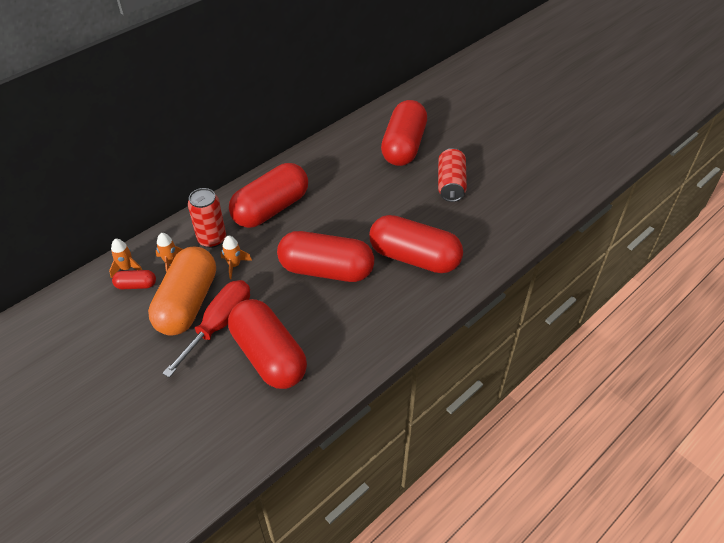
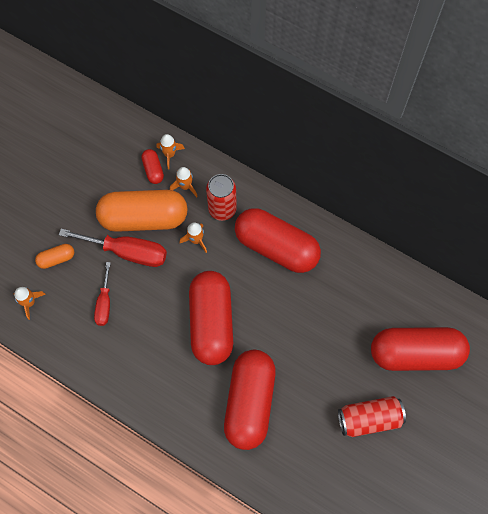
camera: 75 degrees right, 20 degrees up
(194, 394) = (56, 259): none -> orange capsule
(236, 431) = (30, 303): none -> orange rocket
(268, 356) = (104, 303): red capsule -> red screwdriver

